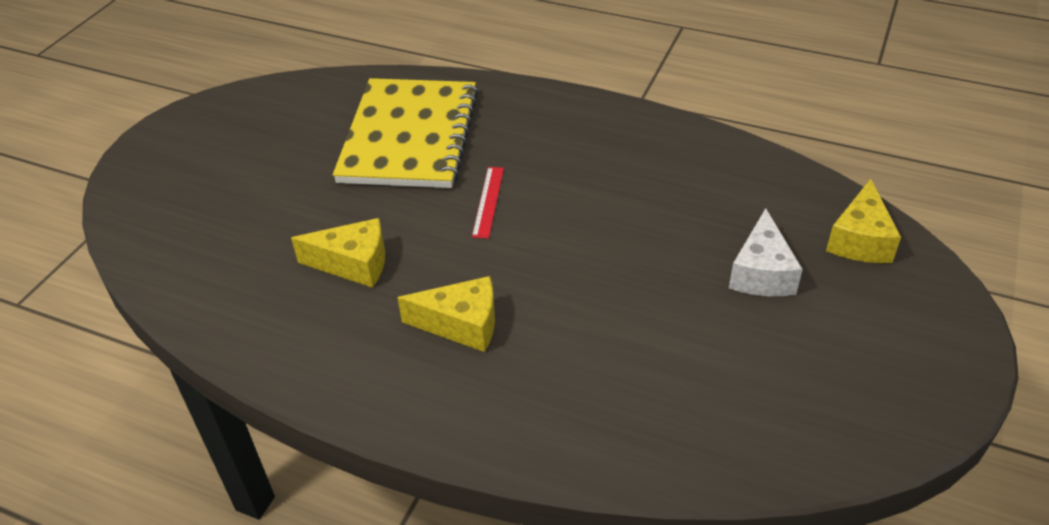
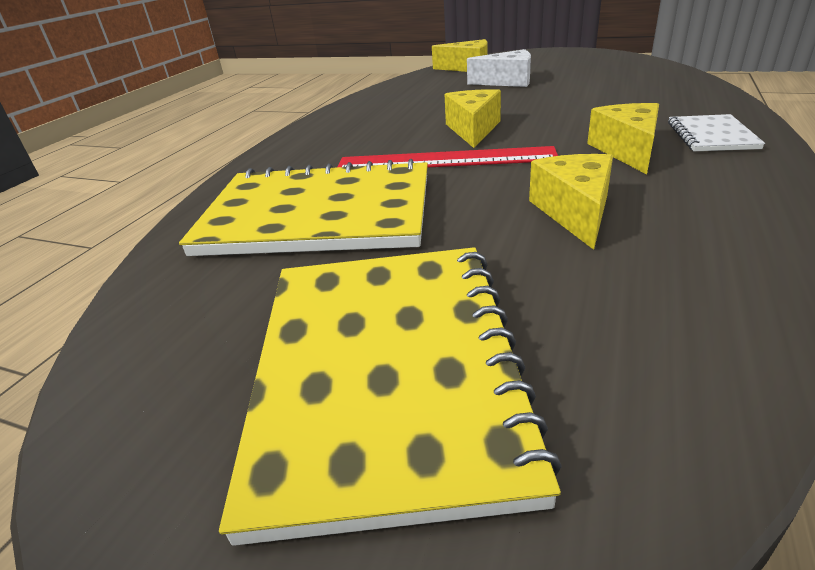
camera: 90 degrees left, 10 degrees down
(230, 173) = (387, 370): none -> yellow notebook
(476, 401) = (711, 135): none -> white notebook
(488, 201) = (445, 160): red ruler -> red ruler, size x1.92
(566, 225) = (473, 129): none -> yellow cheese

